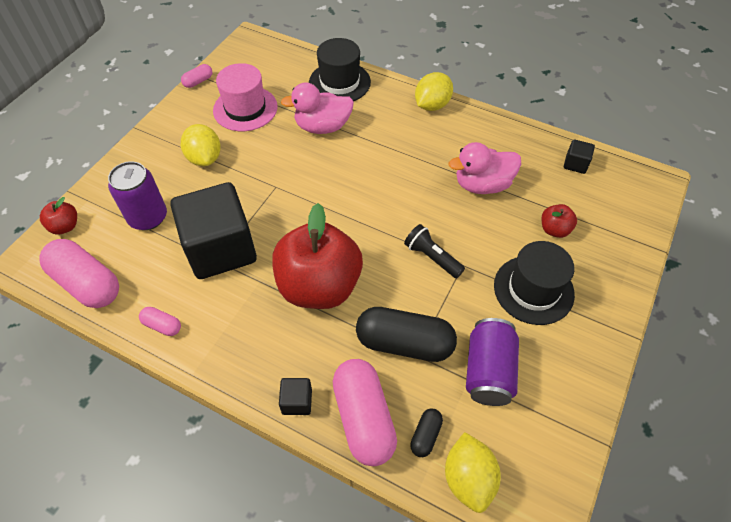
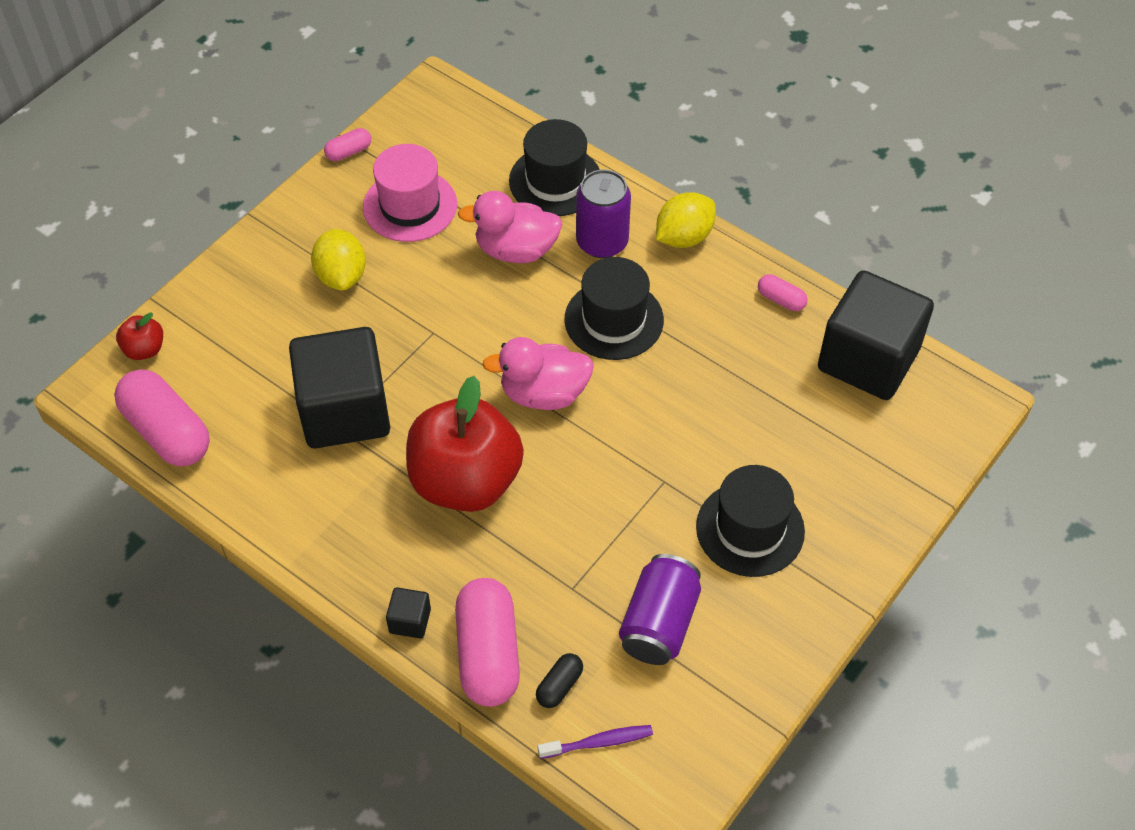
camera: 10 degrees right, 0 degrees up
(148, 217) = (254, 352): purple can -> purple can (602, 242)
(162, 325) = (257, 501): pink capsule -> pink capsule (781, 300)
(399, 162) = (614, 320): none -> black hat
(404, 343) = (560, 571): black capsule -> none
(432, 257) = (625, 465): black flashlight -> none
(468, 478) = (599, 742): yellow lemon -> purple toothbrush
(482, 185) = (723, 371): pink duck -> pink duck (543, 393)
(554, 229) = (805, 451): red apple -> none
(575, 164) = (868, 359): black cube -> black cube, size x2.50

